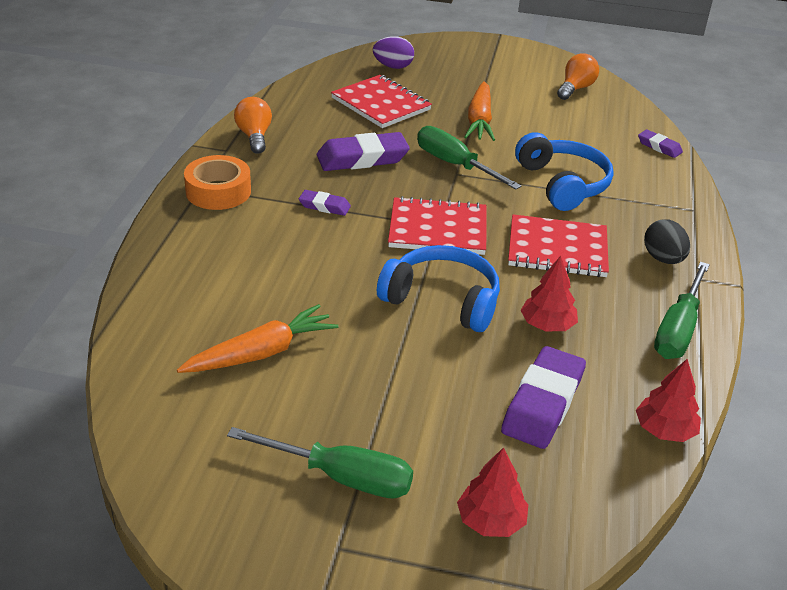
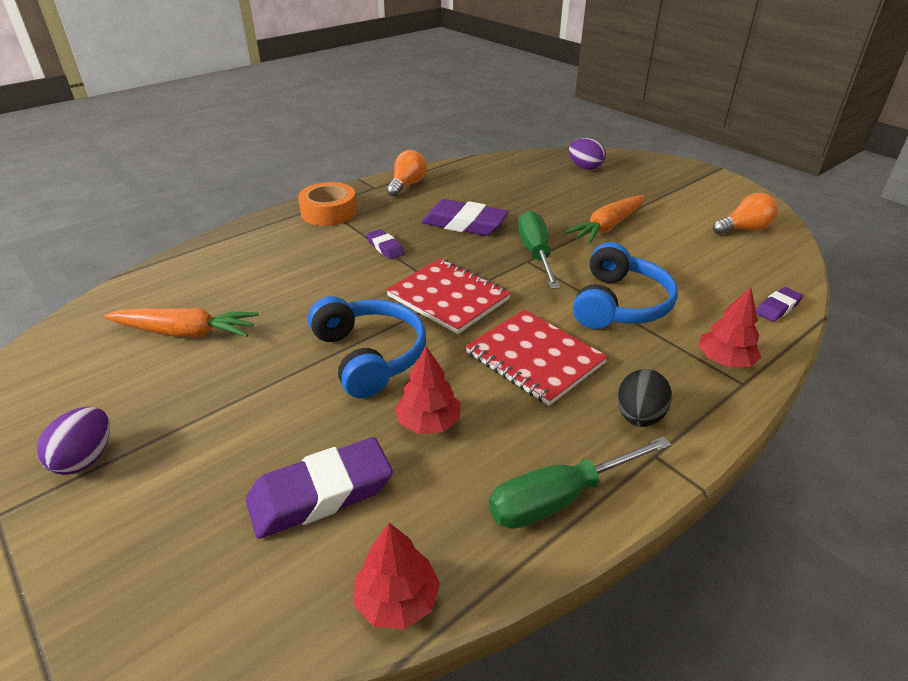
camera: 40 degrees right, 0 degrees up
(341, 477) = (85, 458): green screwdriver -> purple egg
(381, 104) = (536, 190): red notebook -> none
(491, 521) = (118, 577): red tree -> red tree (725, 361)
(659, 147) = (777, 308): purple eraser -> purple eraser turned 60 degrees clockwise

